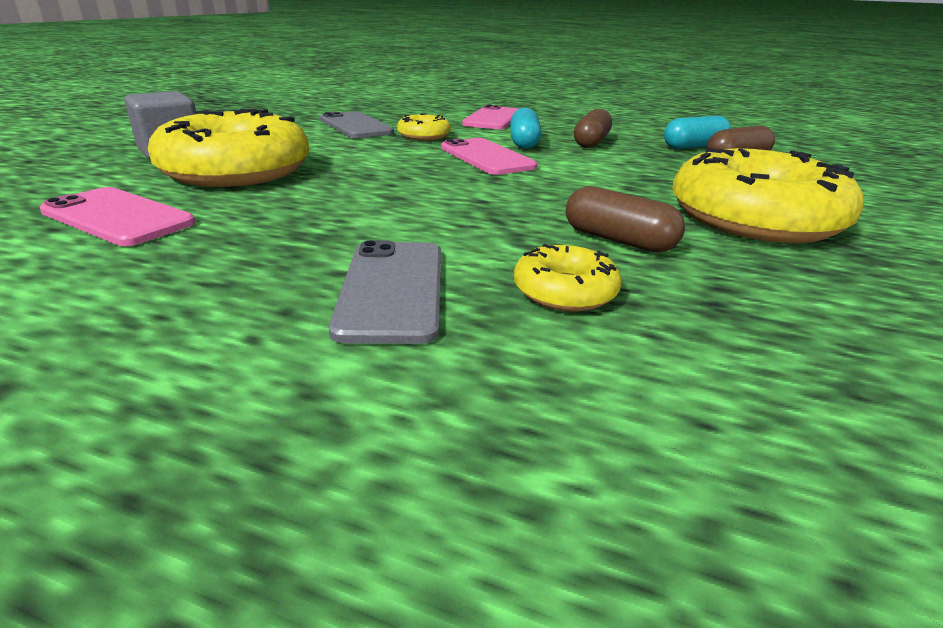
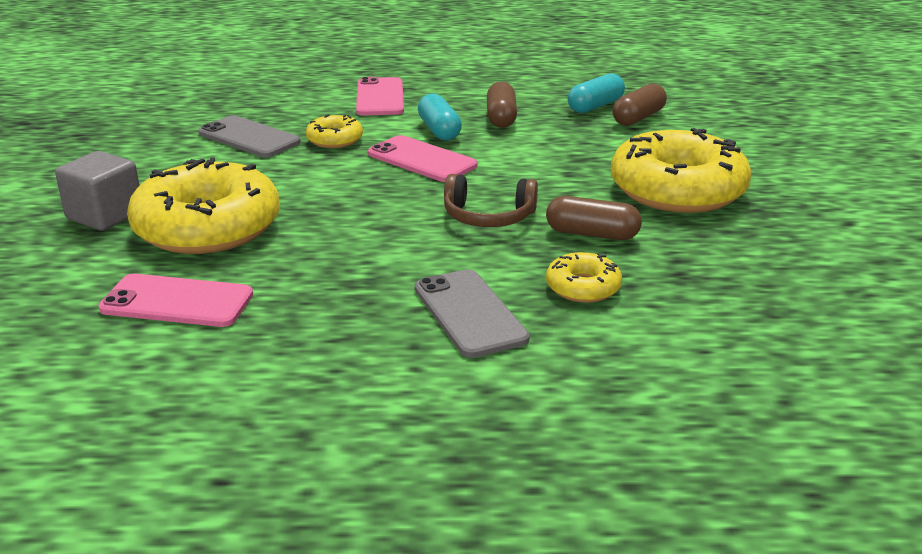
camera: 20 degrees left, 0 degrees up
(509, 206) = (488, 216): none -> brown headphones

